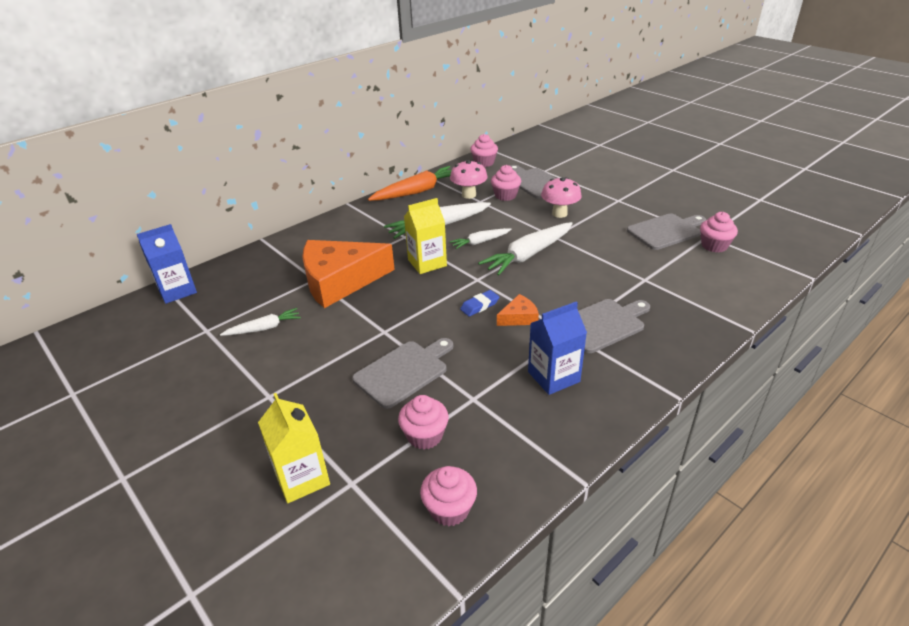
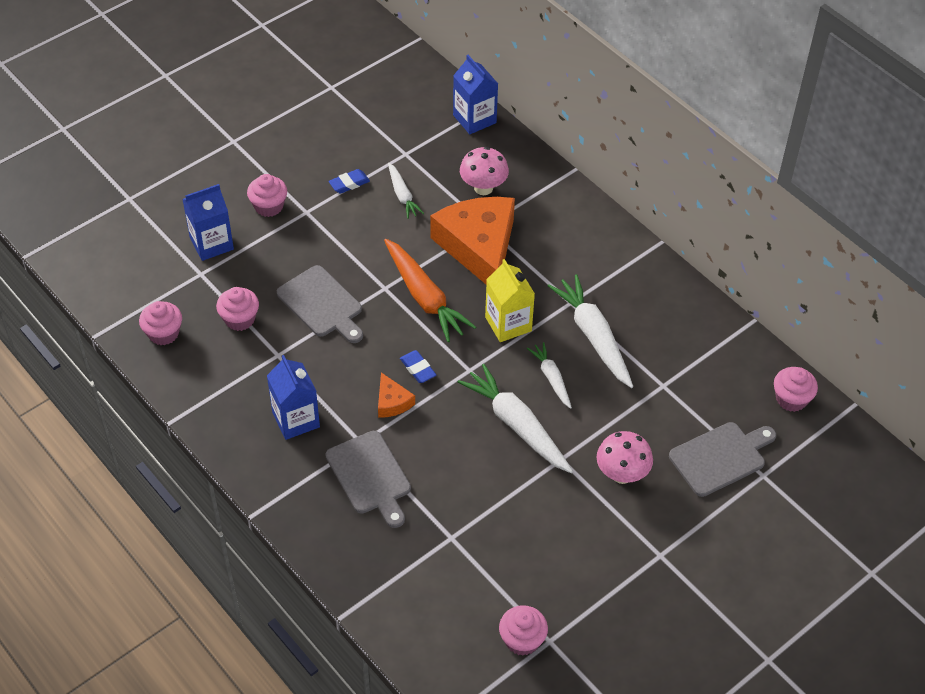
camera: 90 degrees right, 15 degrees up
(235, 366) = (349, 183): none -> blue eraser
(302, 478) = (211, 243): yellow carton -> blue carton
(417, 191) = (693, 315): orange carrot -> orange carrot (424, 297)
(469, 195) = (682, 374): pink mushroom -> pink mushroom (483, 188)
(505, 195) = (678, 416): pink cupcake -> pink cupcake (269, 206)
(666, 231) = (565, 593): grey cutting board -> none

